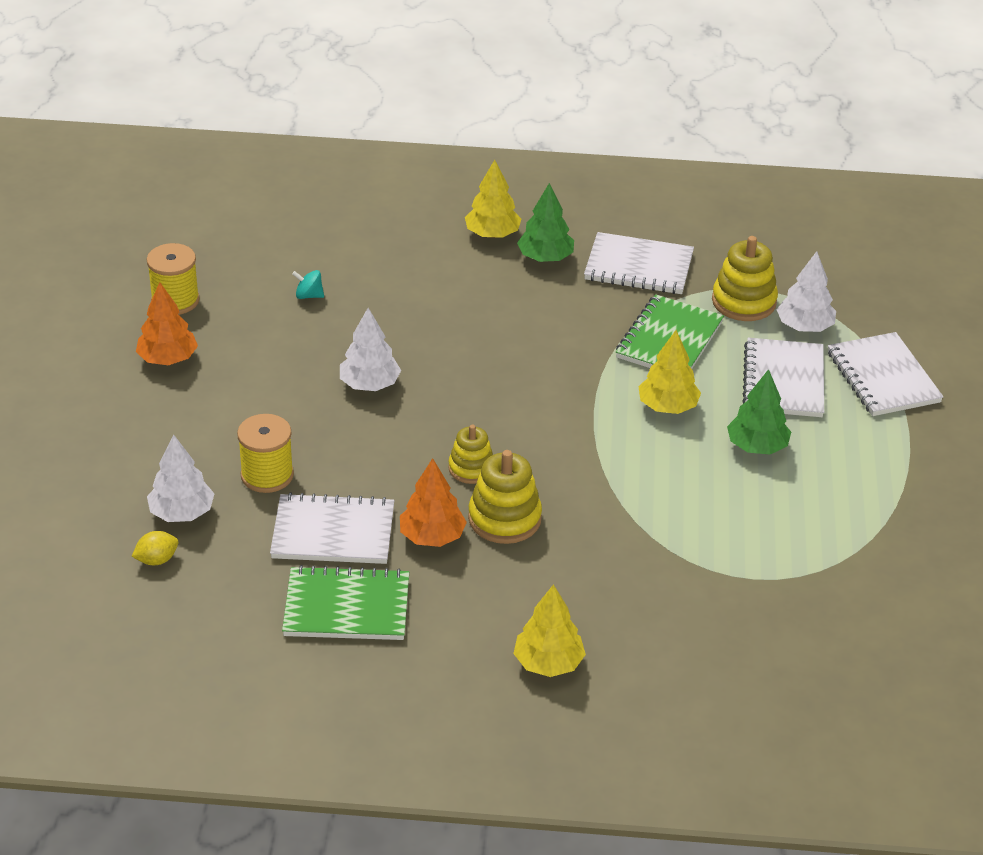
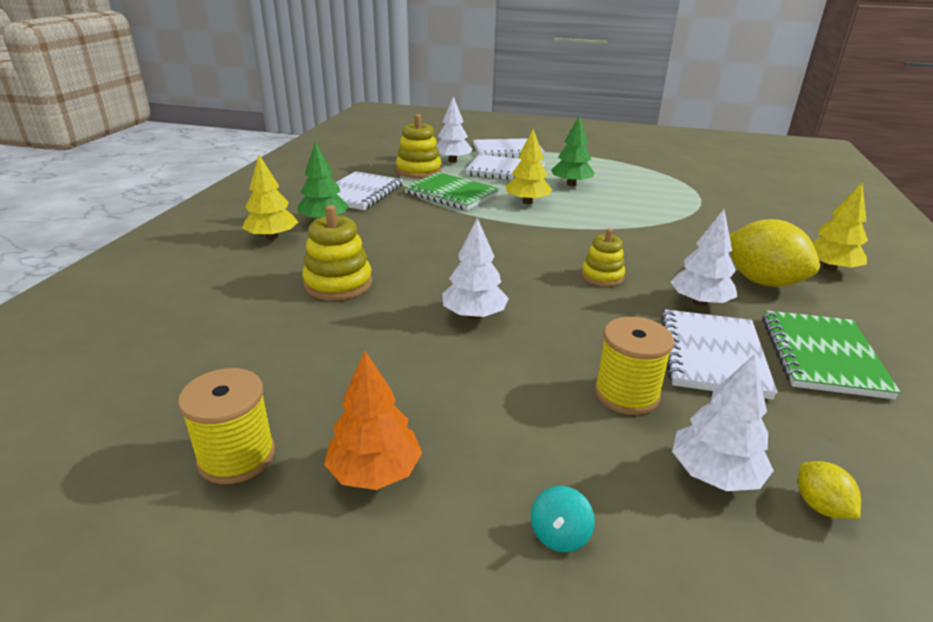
camera: 80 degrees left, 10 degrees down
(309, 295) = (300, 340): turquoise spinning top -> turquoise spinning top (559, 535)
(432, 536) = (699, 302): orange tree -> white tree
(495, 594) = (762, 281): none -> yellow lemon
(504, 518) = (665, 269): yellow stacking toy -> yellow stacking toy (338, 284)

